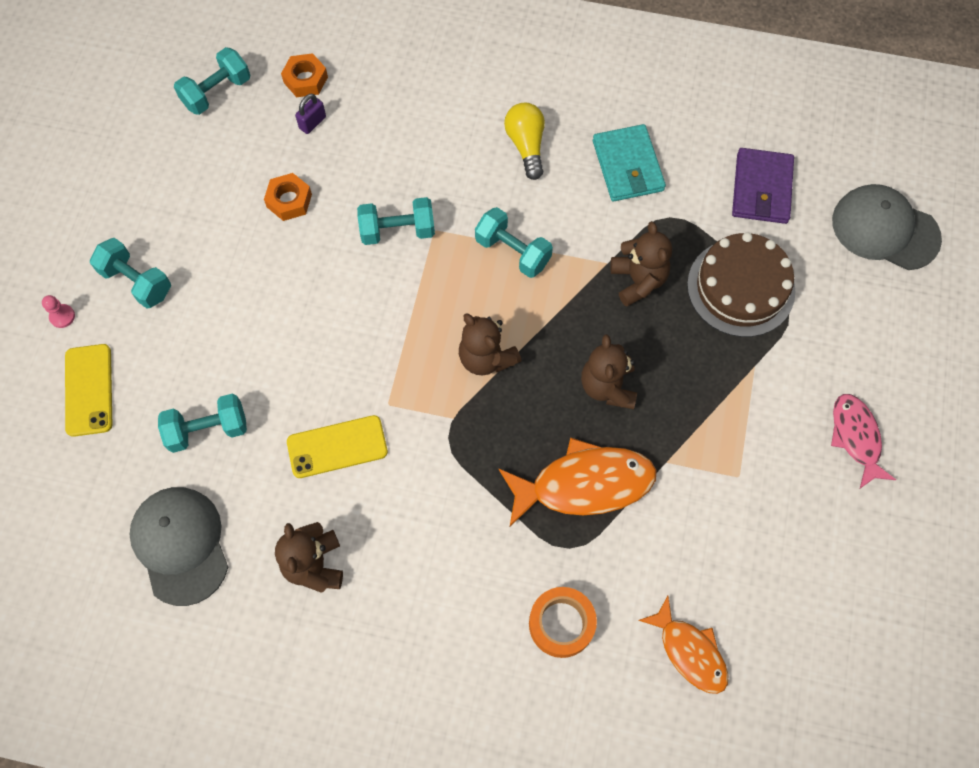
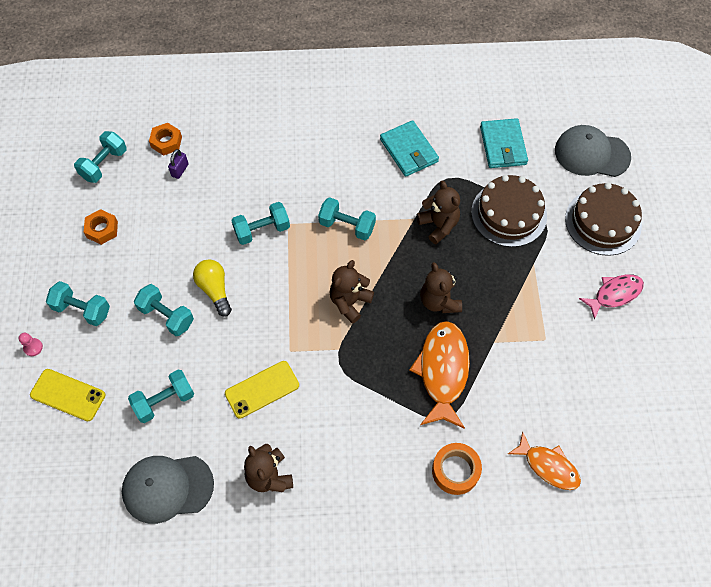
camera: 15 degrees left, 5 degrees down
(89, 390) = (68, 395): yellow phone -> yellow phone turned 45 degrees counterclockwise
(180, 545) = (167, 488): grey cap -> grey cap turned 60 degrees counterclockwise
(241, 317) = (166, 316): none -> turquoise dumbbell
(289, 200) = (178, 227): orange nut -> orange nut (102, 229)
(486, 357) = (350, 302): brown teddy bear -> brown teddy bear turned 90 degrees clockwise
(526, 145) = (335, 152): yellow light bulb -> yellow light bulb (215, 290)
(584, 484) = (443, 371): orange fish -> orange fish turned 60 degrees counterclockwise
(761, 189) = (503, 145): purple wallet -> turquoise wallet
(856, 437) = (614, 294): pink fish -> pink fish turned 90 degrees clockwise
(871, 331) = (603, 222): none -> brown cake

